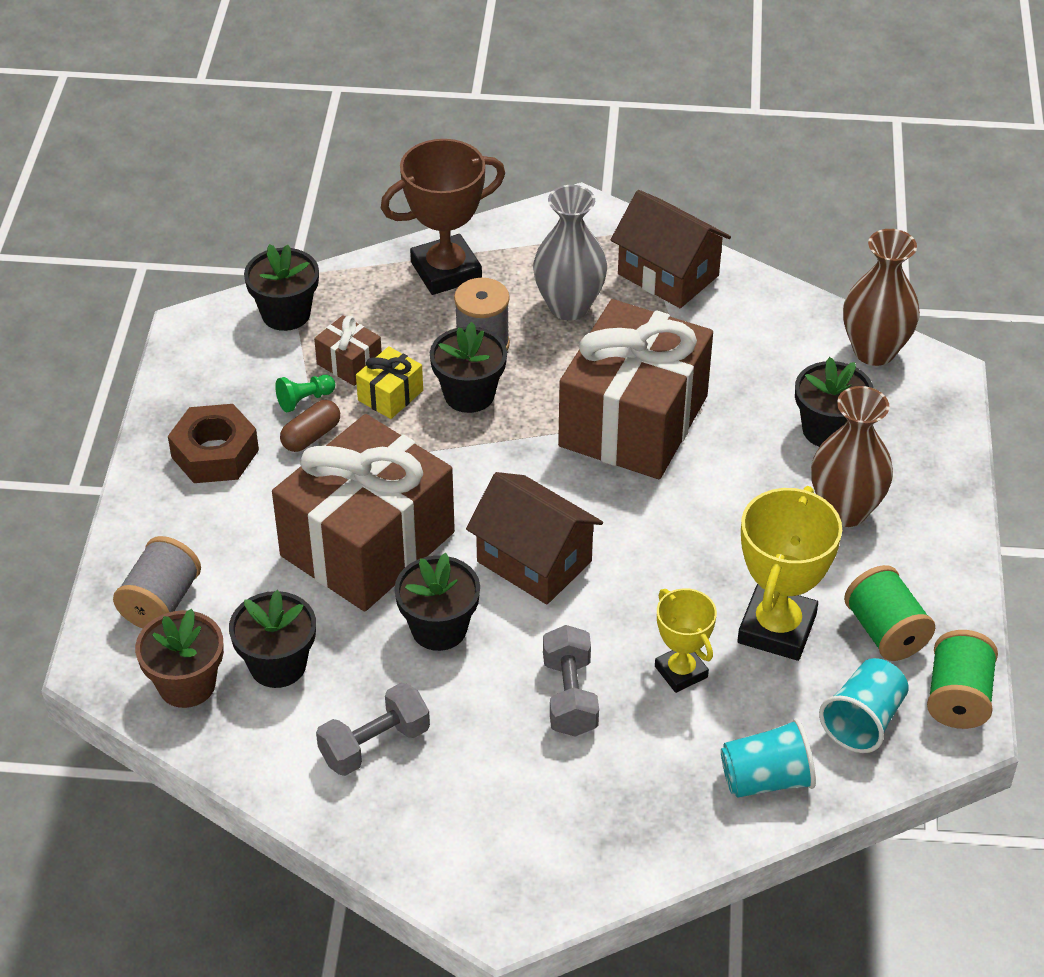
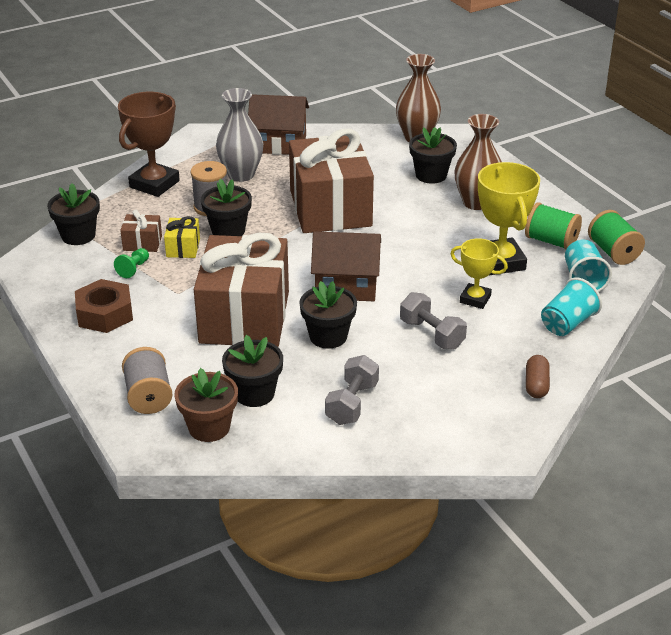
camera: 35 degrees left, 10 degrees down
(311, 436) = (156, 283): brown capsule -> brown capsule (536, 385)

